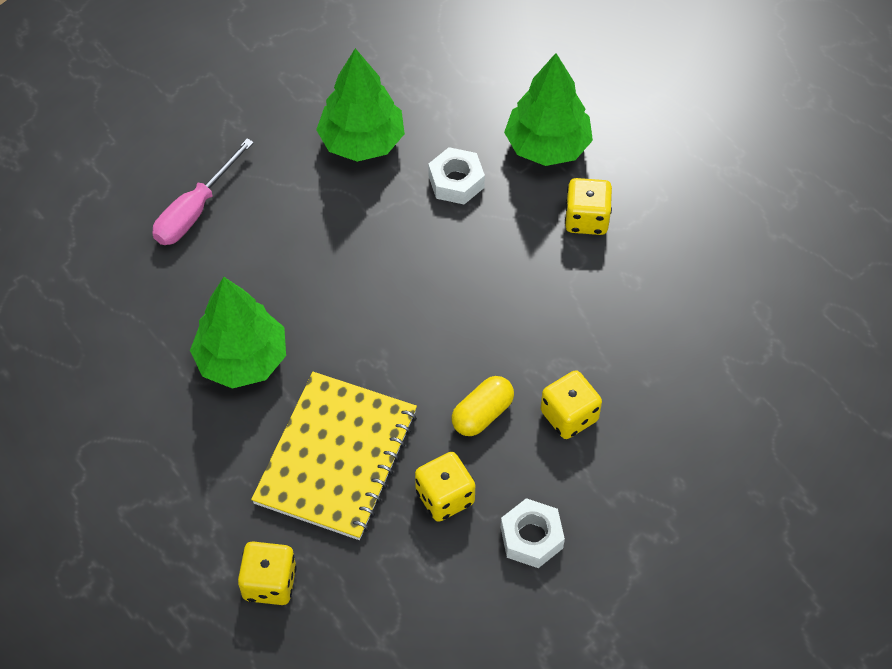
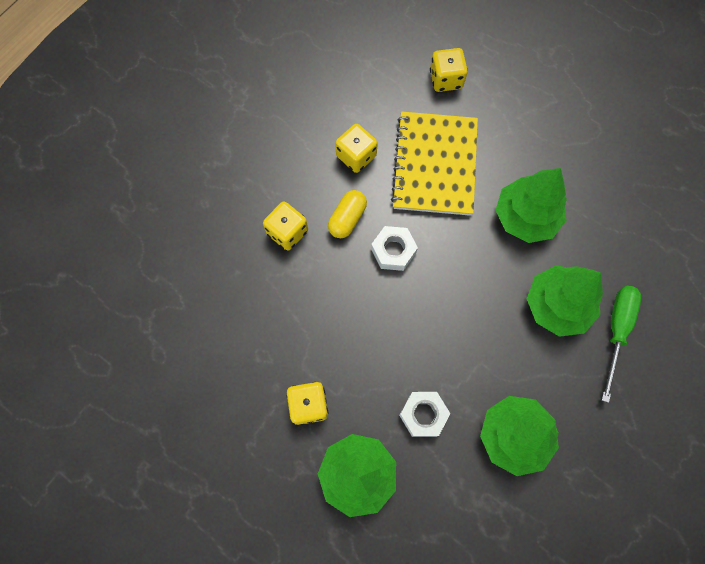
camera: 165 degrees right, 15 degrees up
(195, 210) = (616, 331): pink screwdriver -> green screwdriver
(252, 251) = (557, 305): none -> green tree
(531, 537) = (294, 144): white nut -> white nut (393, 251)

